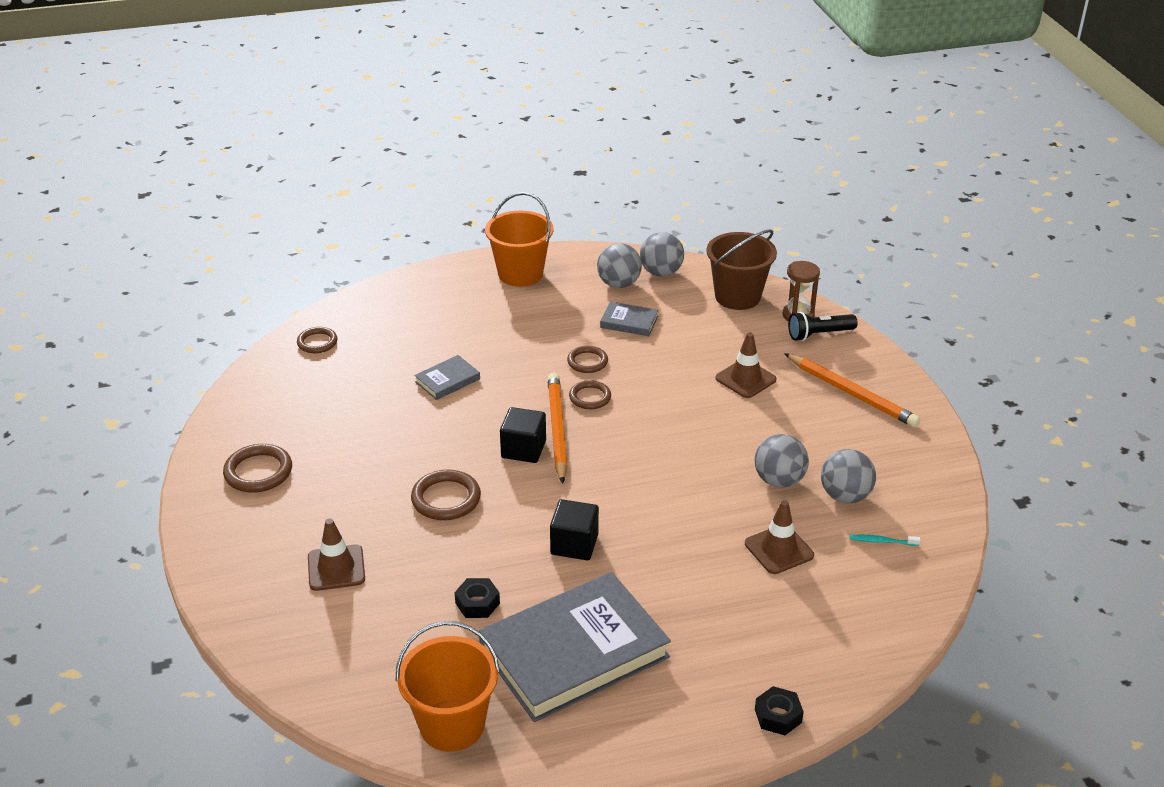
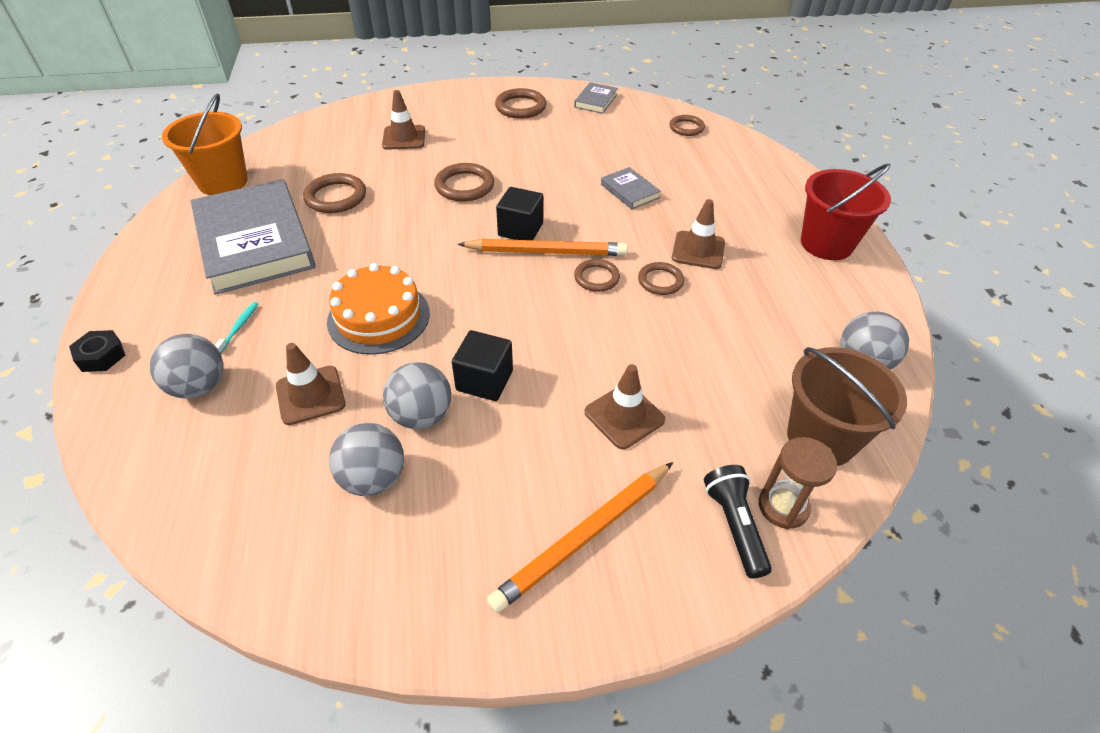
camera: 95 degrees right, 10 degrees up
(477, 603) = (336, 197): black nut -> brown ring
(520, 274) = (826, 244): orange bucket -> red bucket
(540, 340) = (698, 250): none -> brown traffic cone
(574, 544) = (381, 251): black cube -> black cube (484, 380)
(619, 284) = (824, 320): grey ball -> grey ball (199, 386)
(629, 322) = (742, 321): grey book -> grey book (596, 101)
(673, 526) = (379, 317): none -> orange cake
(882, 541) = (280, 500): turquoise toothbrush -> turquoise toothbrush (239, 327)

